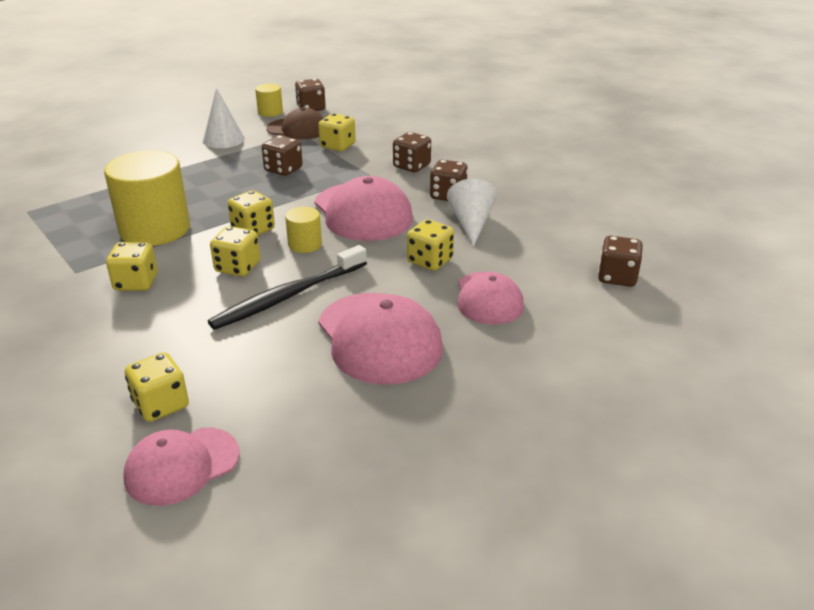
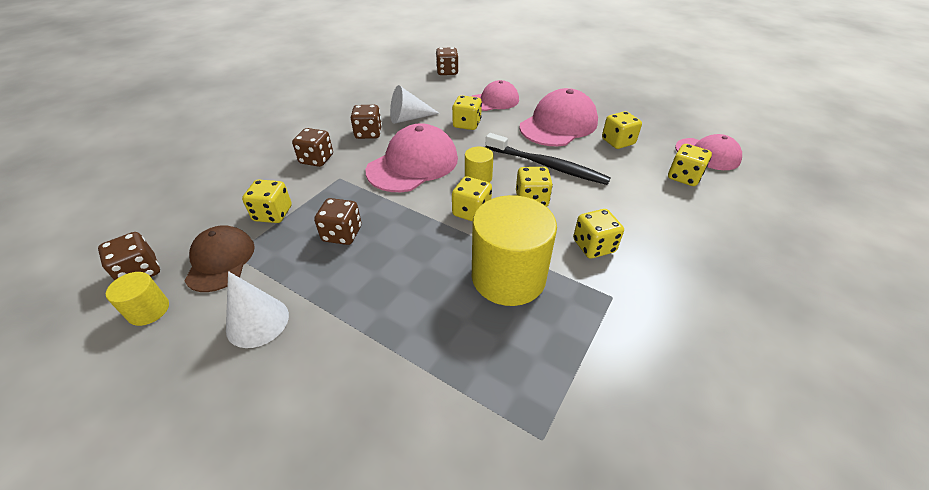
camera: 110 degrees left, 10 degrees up
(291, 379) = (618, 142): none -> yellow dice

